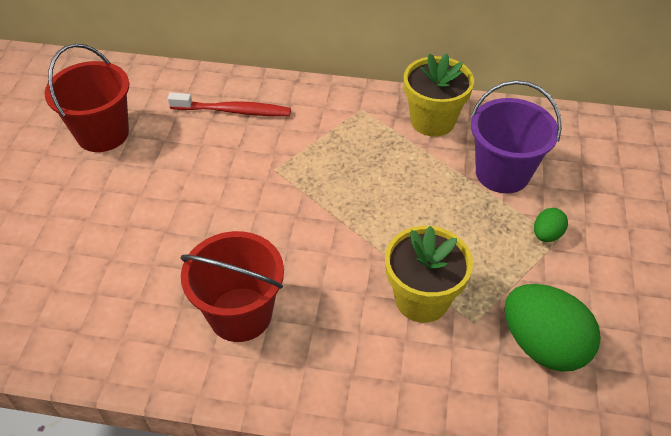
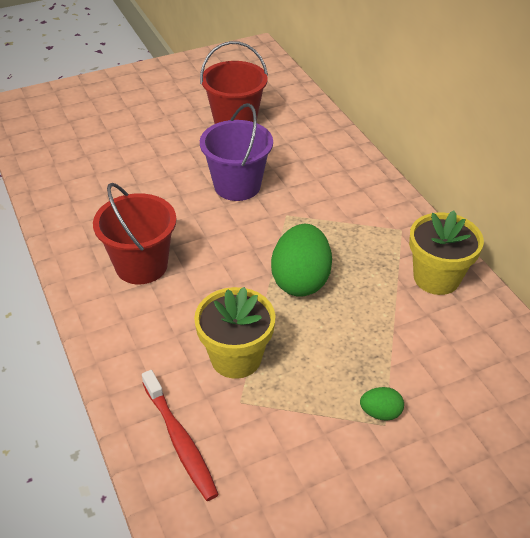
camera: 55 degrees right, 5 degrees down
(233, 111) = (321, 165): red toothbrush -> red toothbrush (180, 440)
(502, 173) = (424, 351): purple bucket -> purple bucket (237, 186)
(542, 345) = (253, 458): green egg -> green egg (300, 280)

